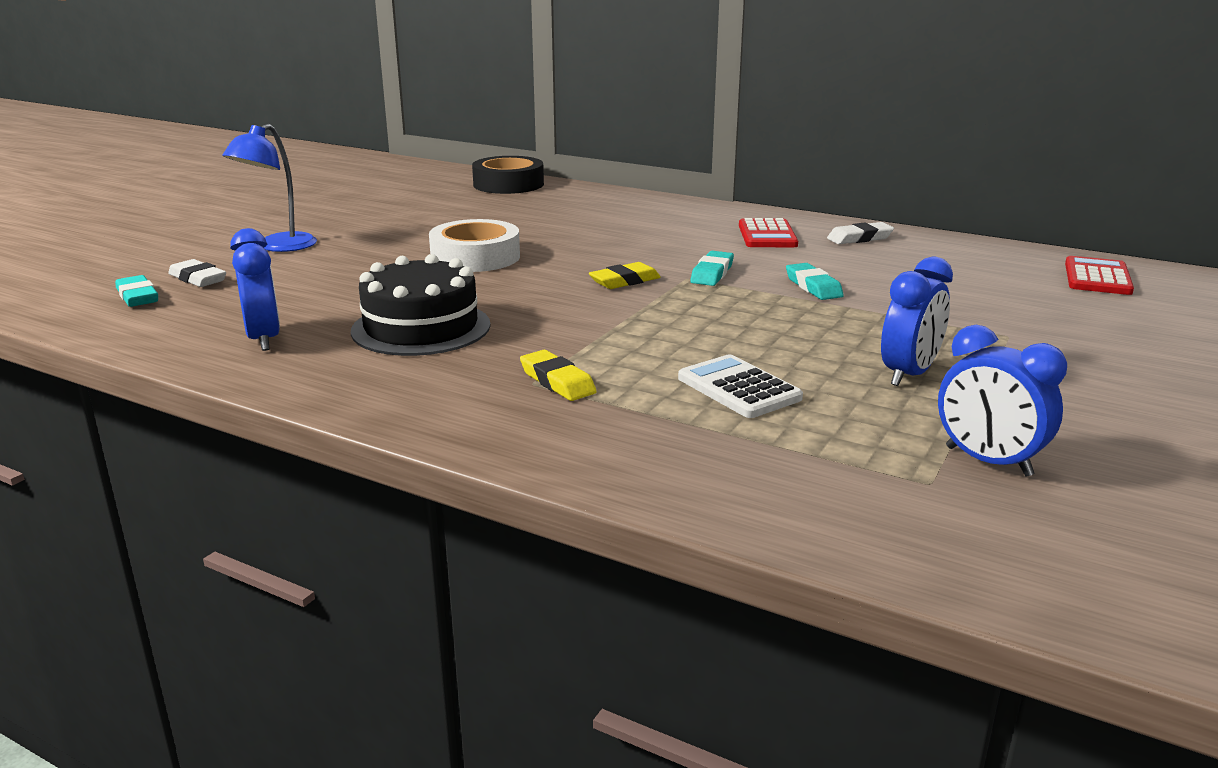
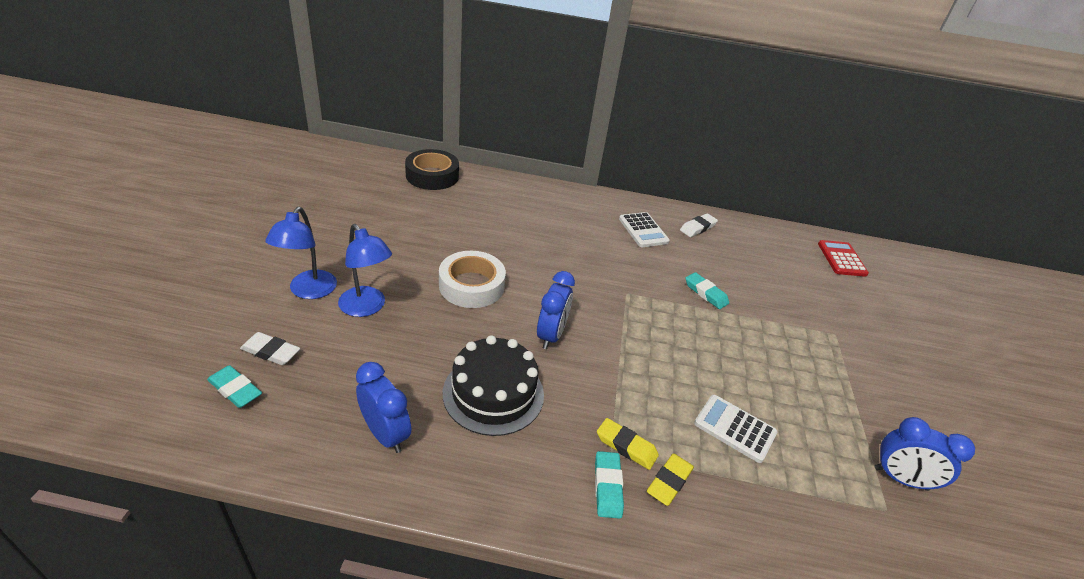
camera: 25 degrees left, 15 degrees up
(332, 261) = (367, 307): none -> blue lamp
(625, 281) = (591, 304): yellow eraser -> yellow eraser (669, 482)
(712, 273) = (638, 285): turquoise eraser -> turquoise eraser (607, 487)
(767, 235) = (643, 230): red calculator -> white calculator
(909, 374) = (812, 390): blue clock -> blue clock (551, 335)

